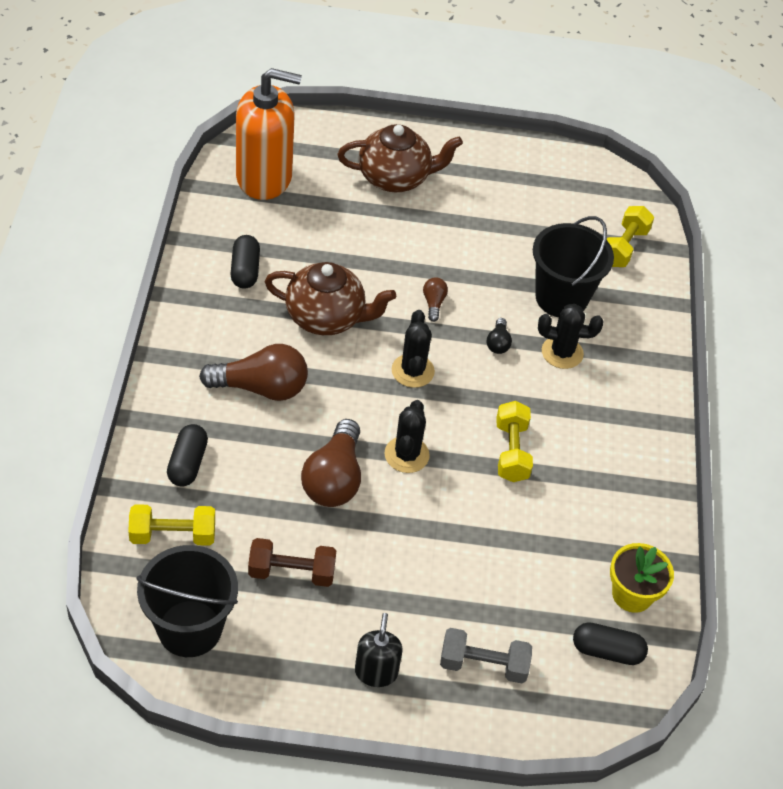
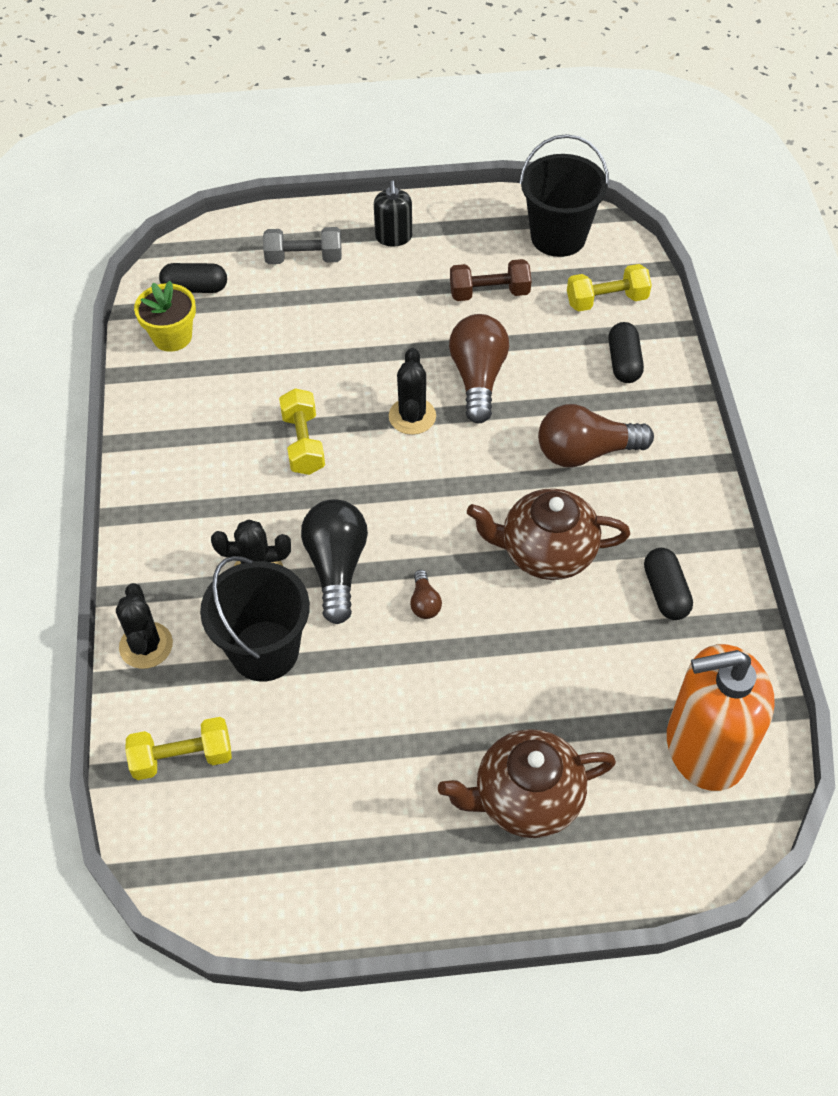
camera: 175 degrees right, 5 degrees up
(412, 371) = (428, 509): black cactus -> black cactus (146, 645)
(498, 343) = (336, 567): black light bulb -> black light bulb, size x2.15
(624, 247) = (182, 757): yellow dumbbell -> yellow dumbbell turned 60 degrees clockwise

